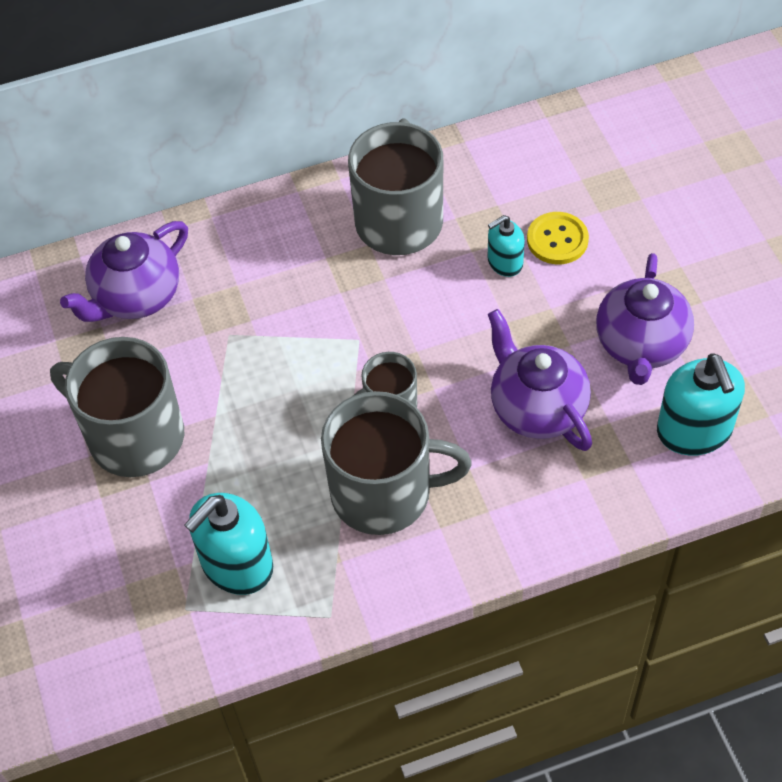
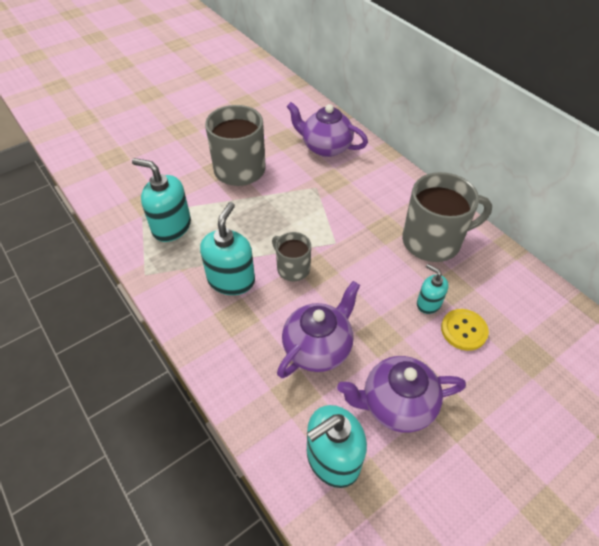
camera: 70 degrees right, 5 degrees down
(384, 493) = (231, 280): grey mug -> turquoise soap dispenser

